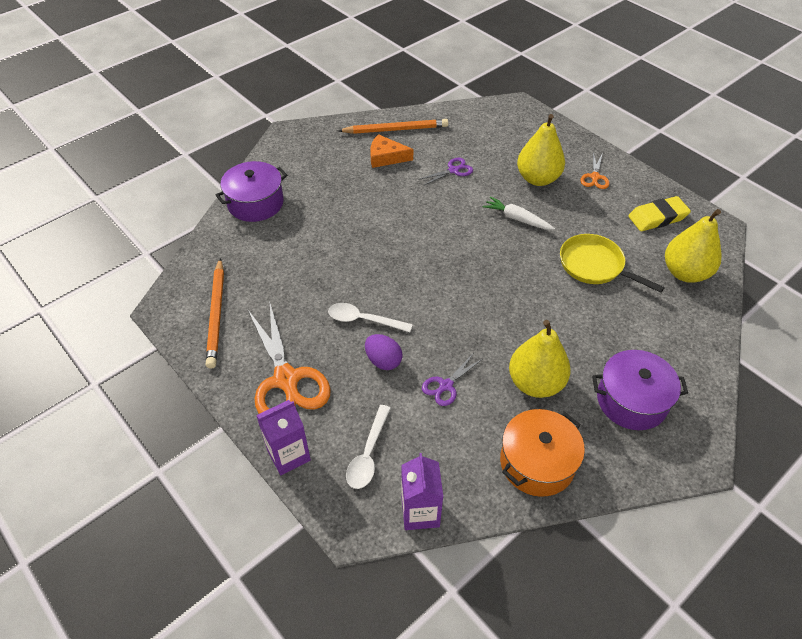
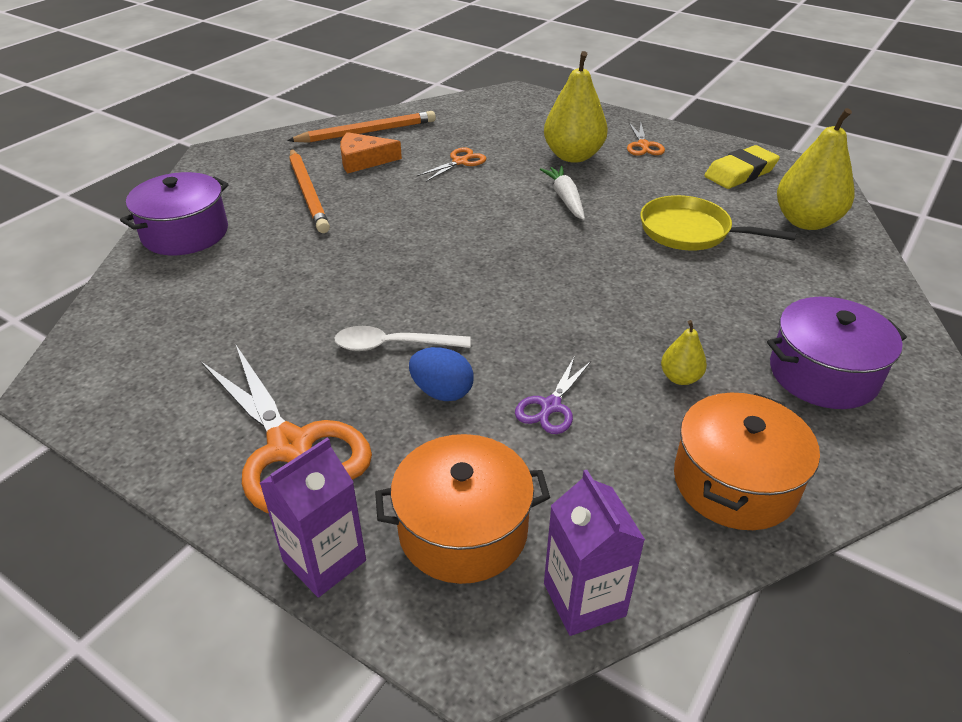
camera: 15 degrees left, 10 degrees down
(216, 314) = (149, 379): orange pencil -> orange pencil (308, 193)
(368, 454) = (463, 529): white spoon -> orange pot
(383, 361) = (442, 392): purple egg -> blue egg
(454, 170) = (460, 162): purple scissors -> orange scissors
(517, 219) = (565, 198): white carrot -> white carrot turned 60 degrees clockwise
(535, 383) = (680, 378): yellow pear -> yellow pear, size x0.48

